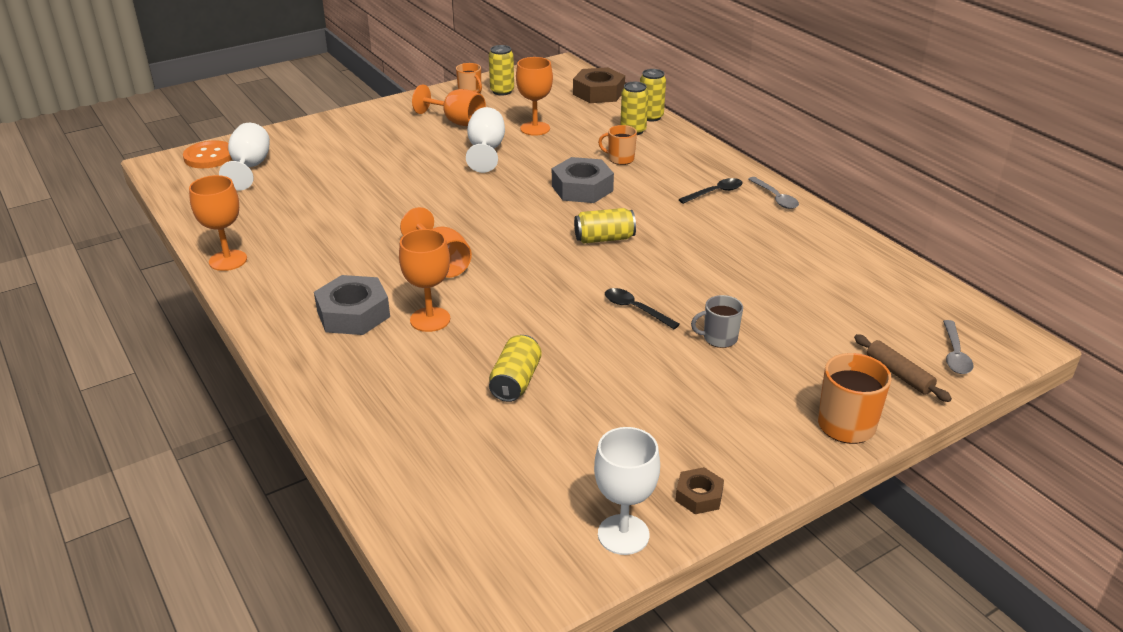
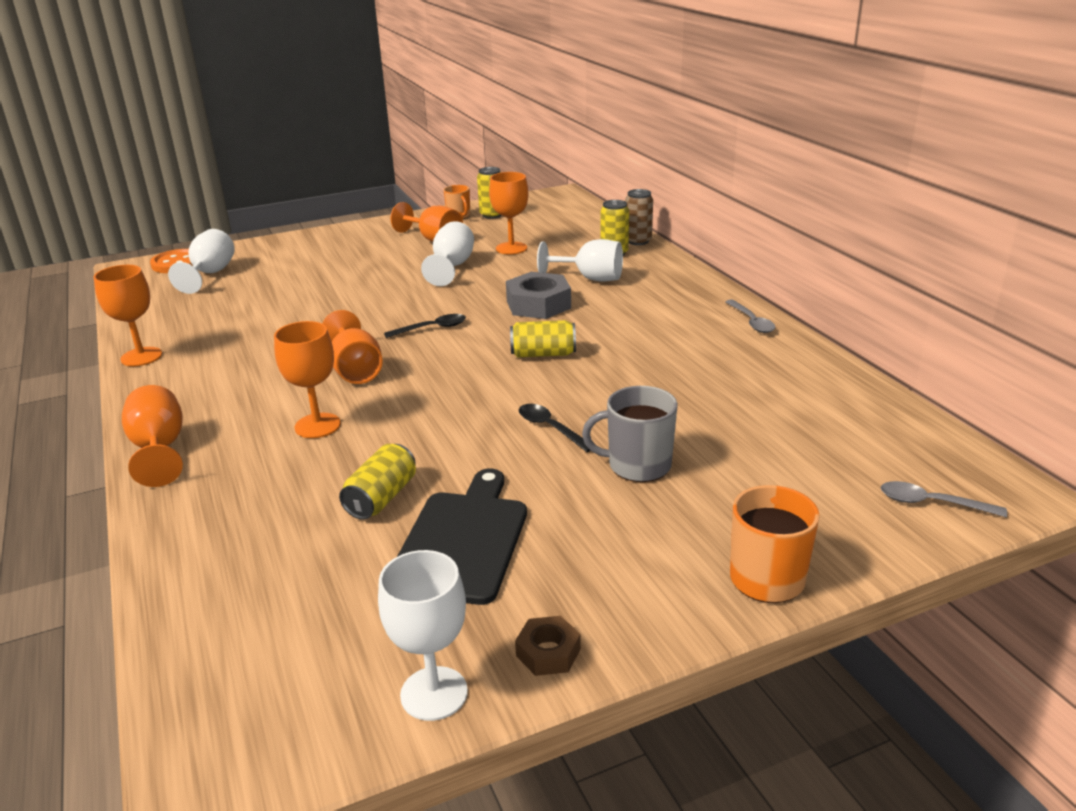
camera: 10 degrees right, 5 degrees down
(295, 351) = (159, 449): none -> orange goblet
(353, 314) = (239, 415): grey nut -> none
(598, 93) = (591, 218): brown nut -> none
(599, 413) = (463, 541): none -> black cutting board
(620, 159) = (590, 278): orange mug -> white goblet
(650, 117) = (638, 241): yellow can -> brown can
(715, 192) = (684, 314): black spoon -> black spoon (432, 328)
(719, 338) = (637, 465): grey mug -> grey mug, size x1.53
(899, 374) = (851, 522): brown rolling pin -> none
(955, 354) = (931, 503): grey spoon -> grey spoon turned 90 degrees clockwise

